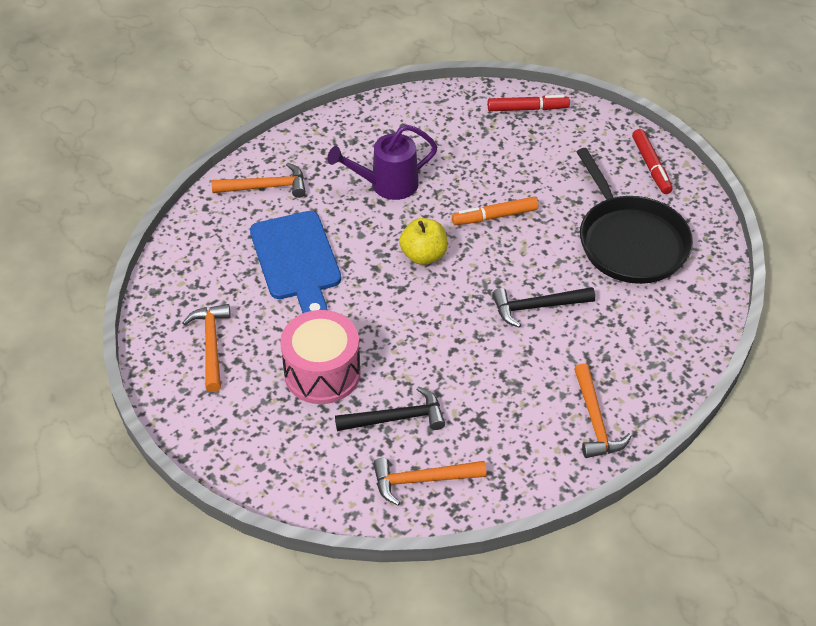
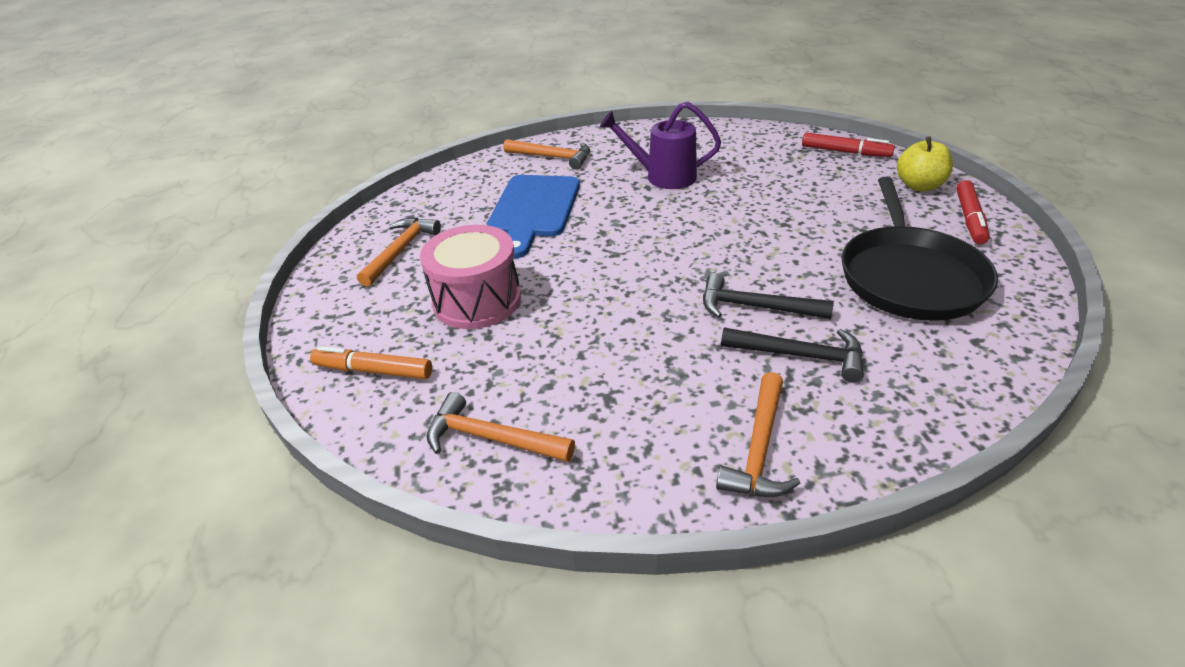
camera: 30 degrees right, 10 degrees down
(397, 418) = (516, 364): black hammer -> black hammer (800, 356)
(423, 255) = (658, 234): yellow apple -> yellow apple (919, 186)
(494, 216) = (757, 221): orange marker -> orange marker (373, 371)

